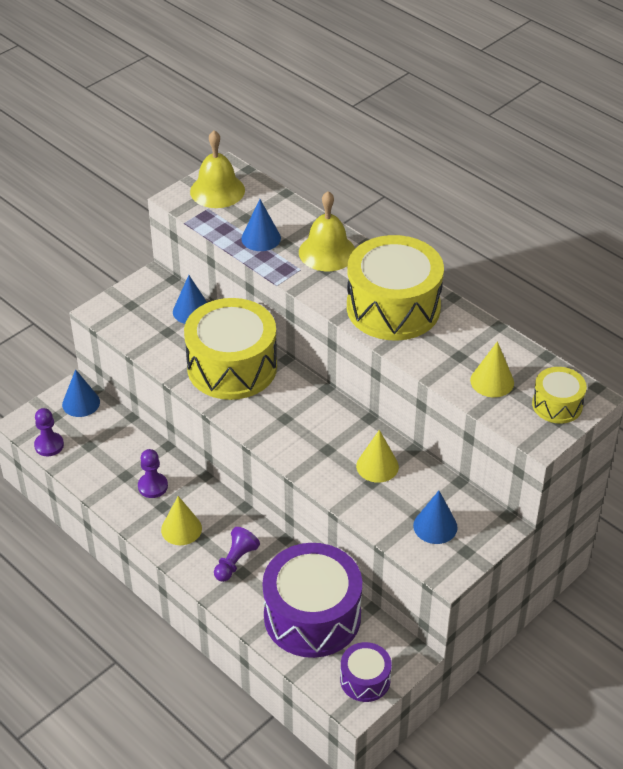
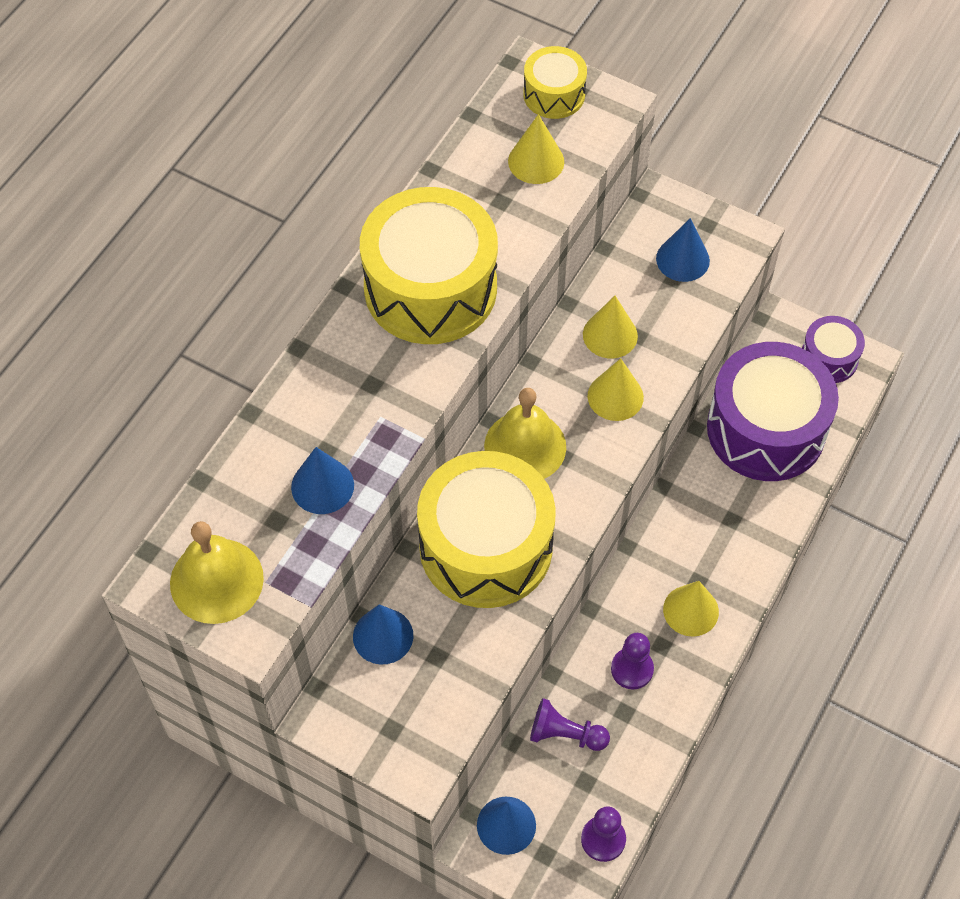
camera: 105 degrees left, 15 degrees up
(235, 561) = (718, 532): purple pawn -> purple pawn (565, 734)
(323, 457) = (615, 396): none -> yellow cone
(327, 252) = (333, 391): yellow bell -> yellow bell (525, 446)

